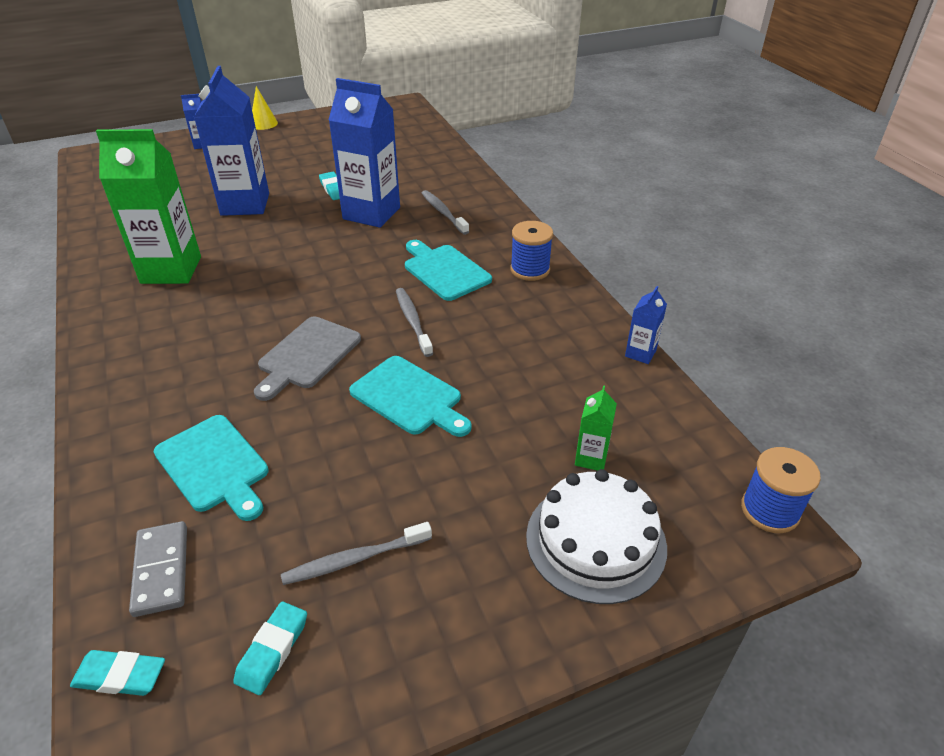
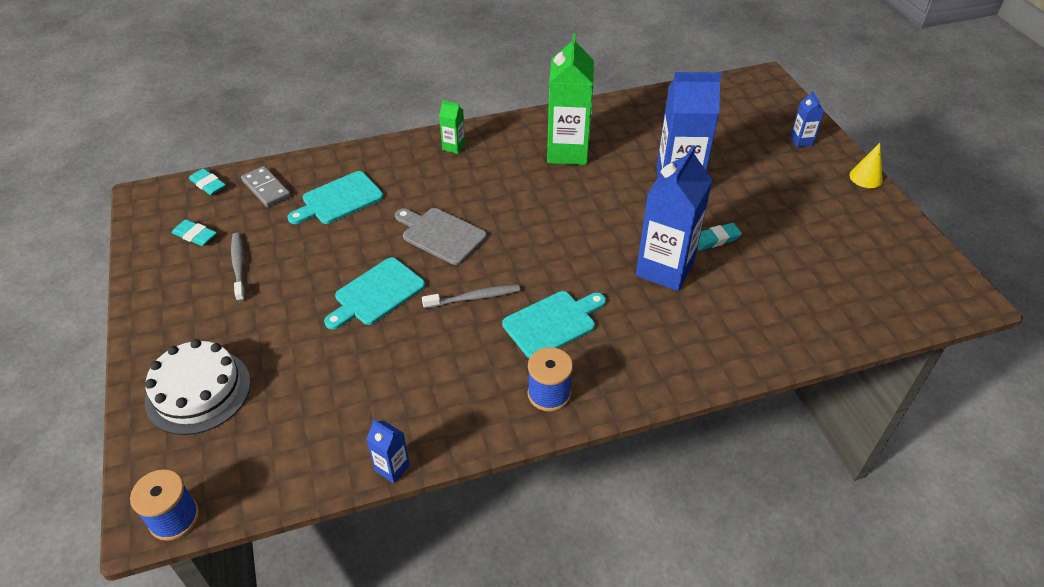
camera: 95 degrees right, 5 degrees up
(120, 676) = (208, 184): turquoise eraser -> turquoise eraser turned 60 degrees counterclockwise
(161, 570) = (266, 189): grey domino -> grey domino turned 60 degrees clockwise
(443, 212) = (669, 327): grey toothbrush -> none
(591, 458) = (274, 402): green carton -> green carton (453, 147)

